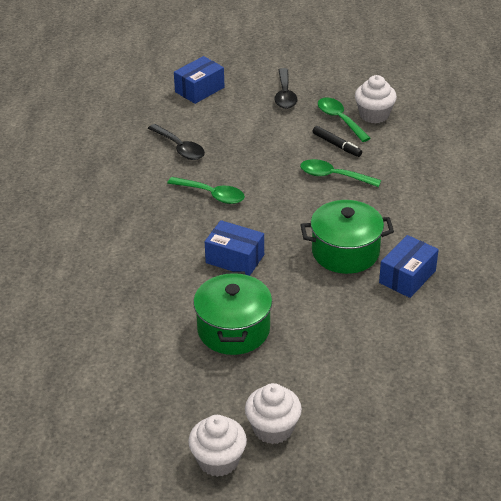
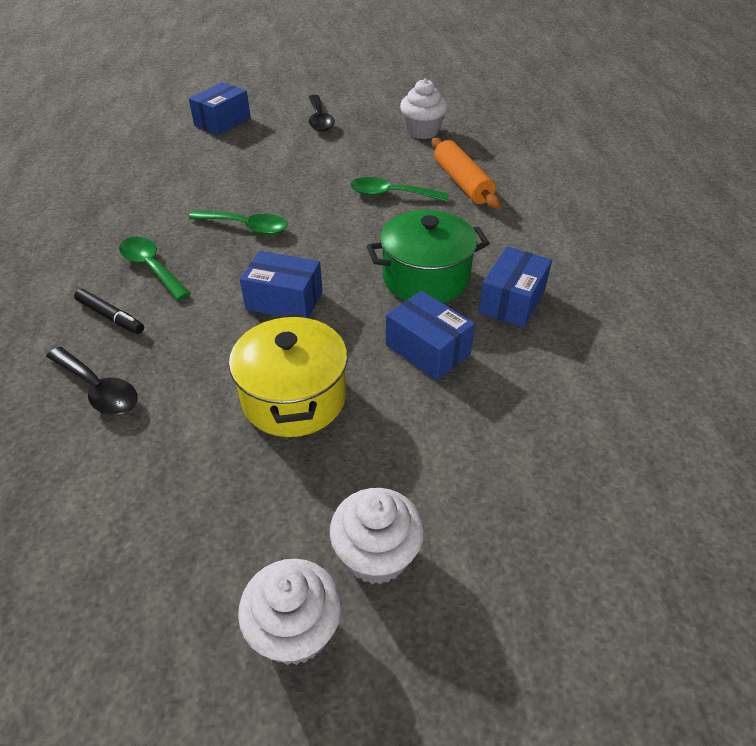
camera: 10 degrees left, 5 degrees up
(180, 148) = (203, 180): black spoon -> black spoon (99, 389)
(233, 329) = (294, 398): green pot -> yellow pot
(334, 306) = (428, 349): none -> blue box
(336, 145) = (388, 163): black marker -> black marker (110, 317)
(339, 119) = (385, 138): green spoon -> green spoon (151, 267)
(396, 170) = (462, 183): none -> orange rolling pin

